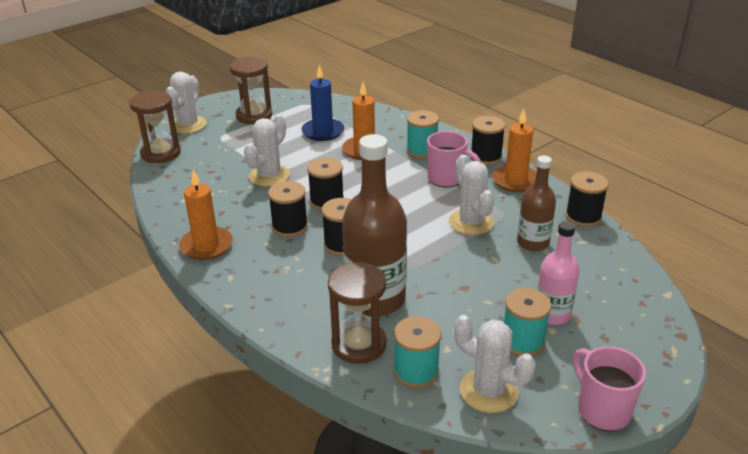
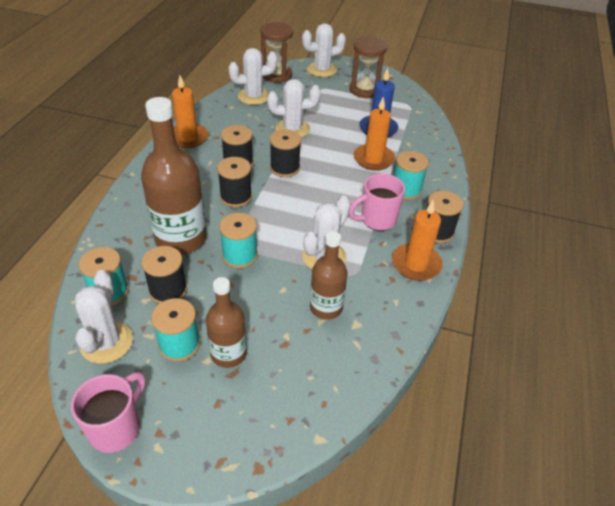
camera: 55 degrees right, 10 degrees up
(182, 180) = (254, 96): none -> white cactus
(359, 344) = (124, 250): brown hourglass -> none
(431, 269) = (240, 255): none -> turquoise spool
(447, 179) = (377, 220): pink mug -> pink mug turned 75 degrees clockwise
(552, 314) = (228, 354): pink bottle -> brown bottle
(583, 216) = (399, 332): black spool -> black spool (168, 290)

